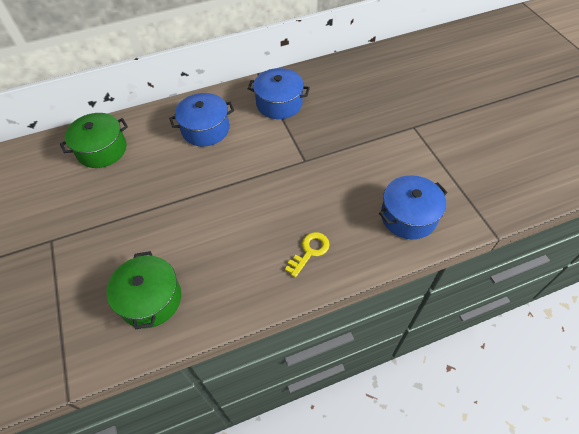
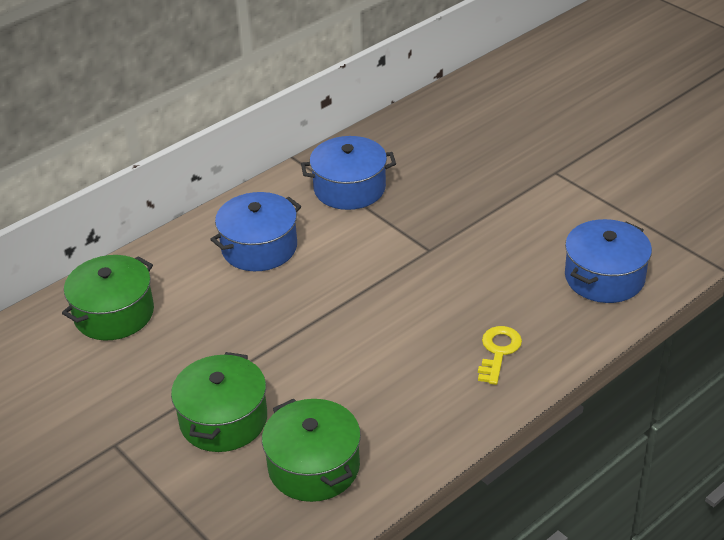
camera: 20 degrees left, 15 degrees down
(118, 244) = (223, 419): none -> green pot

